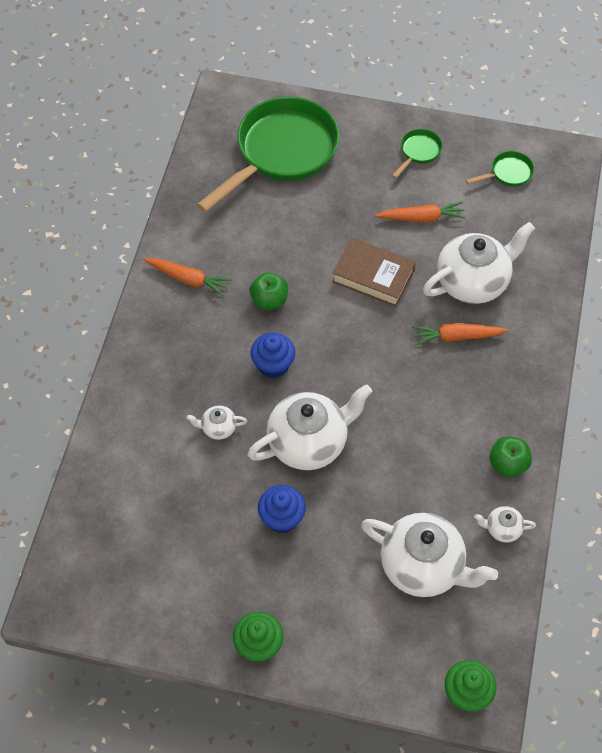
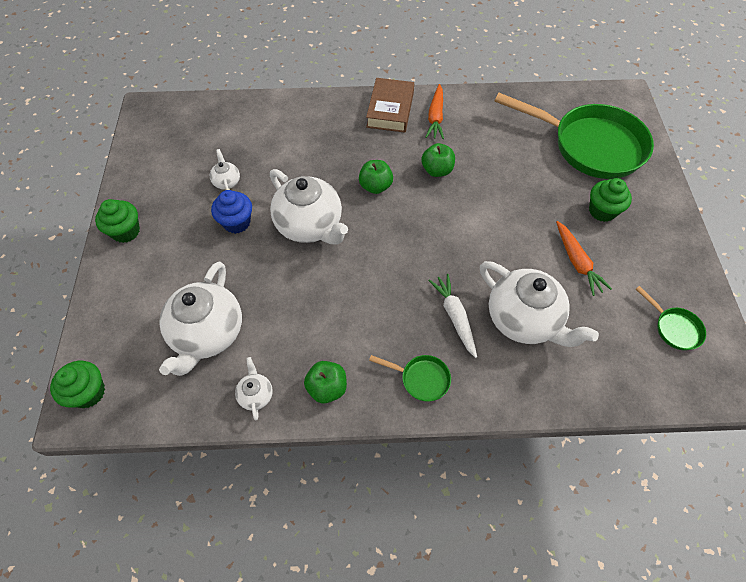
camera: 75 degrees right, 0 degrees up
(218, 428) = (307, 165): white teapot -> white teapot (227, 182)
(273, 365) = (375, 186): blue cupcake -> green apple
(368, 175) = (602, 211): none -> green cupcake
(373, 276) = (493, 237): brown book -> brown book (390, 110)
(418, 152) = (652, 245): green pan -> green pan (421, 379)
(456, 337) = (454, 316): orange carrot -> white carrot

